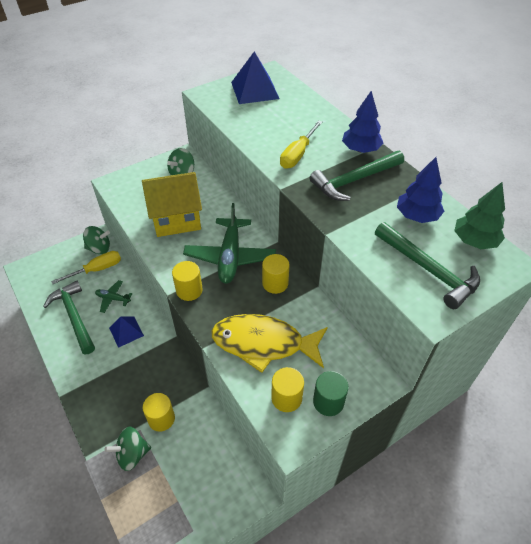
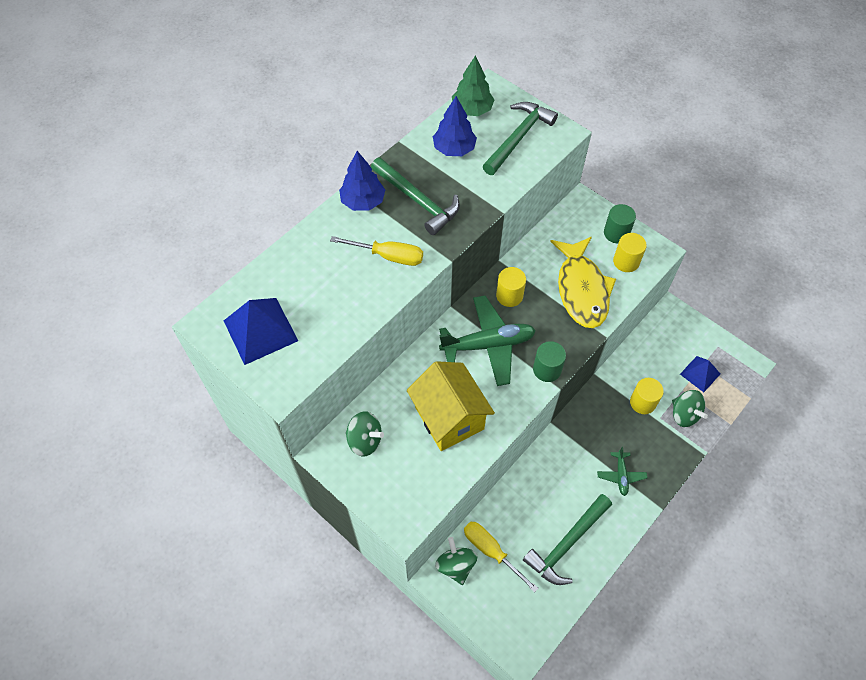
camera: 105 degrees left, 10 degrees up
(113, 298) = (527, 510): green plane -> green plane (621, 475)
(126, 331) = (564, 475): blue pyramid -> blue pyramid (700, 373)
(189, 290) = (547, 369): yellow cylinder -> green cylinder

